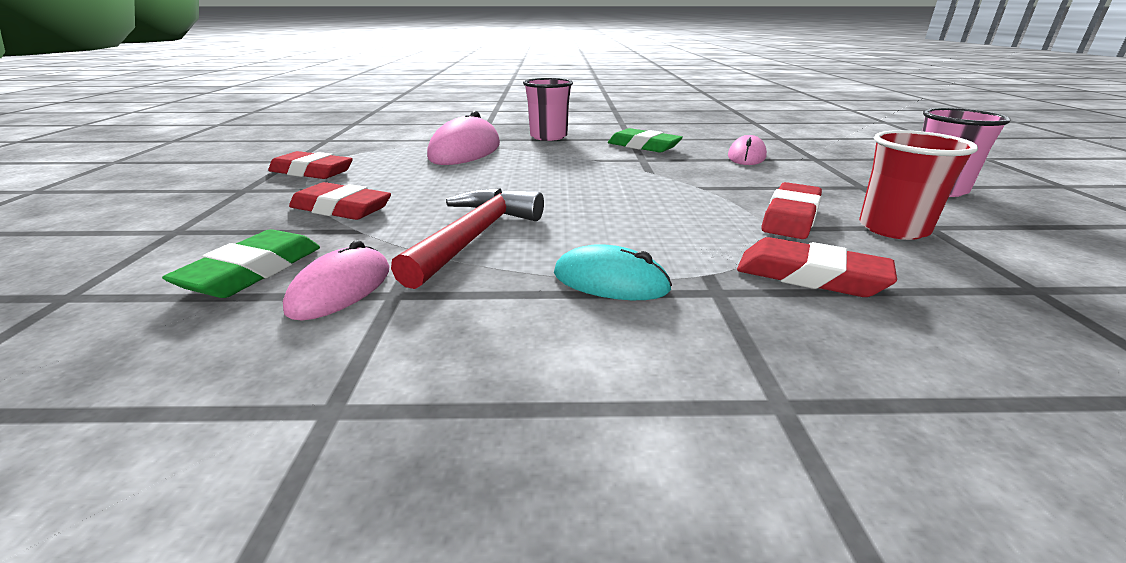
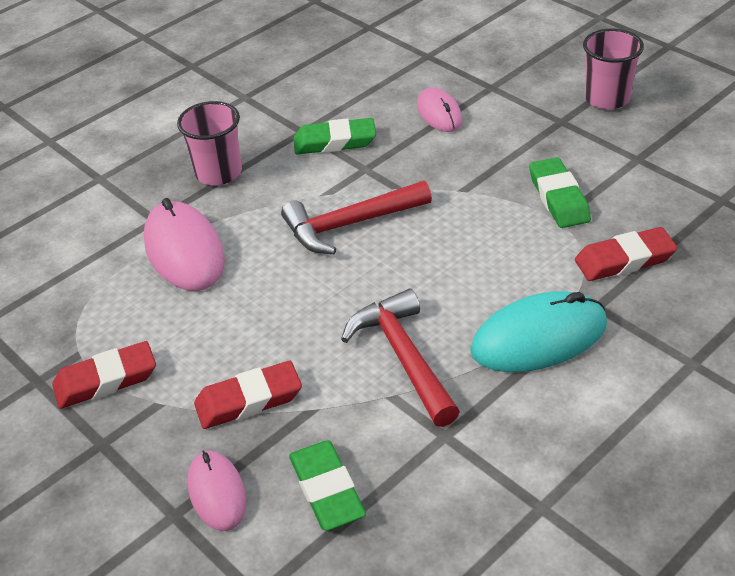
camera: 40 degrees left, 15 degrees up
(341, 289) = (409, 456): pink mouse -> pink mouse (217, 492)
(581, 173) = (350, 224): none -> red hammer
(610, 281) = (539, 338): turquoise mouse -> turquoise mouse, size x1.66
(790, 217) = (558, 198): red eraser -> green eraser
(893, 229) = (622, 175): red cup -> none

